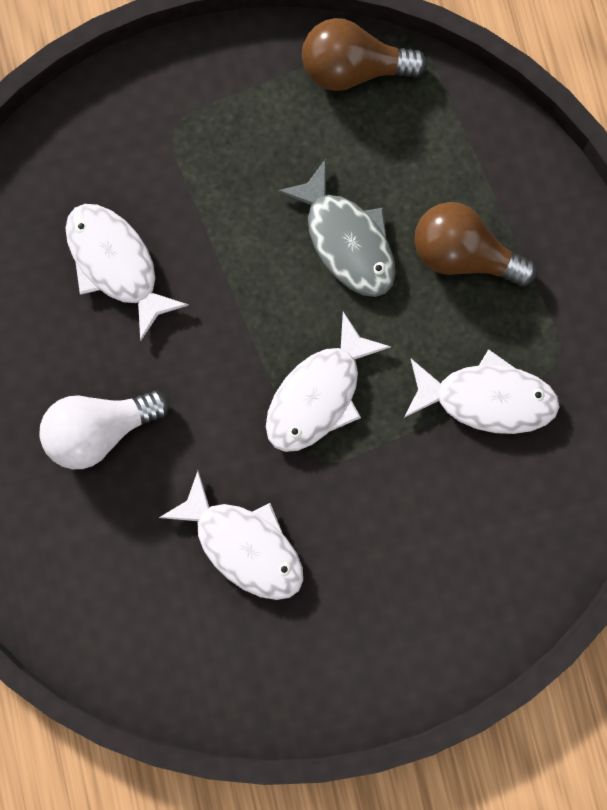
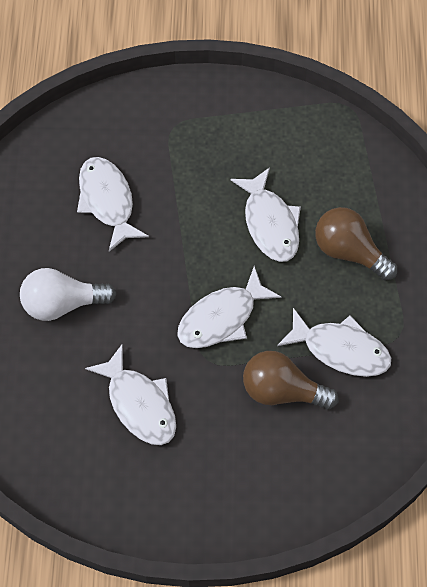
camera: 15 degrees right, 15 degrees down
(347, 240) = (270, 223): grey fish -> white fish
(353, 69) = (305, 118): brown light bulb -> brown light bulb (282, 390)

